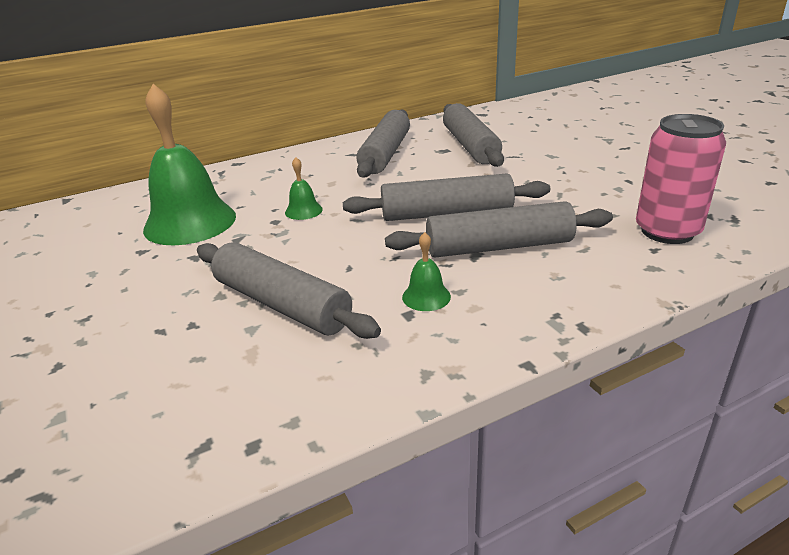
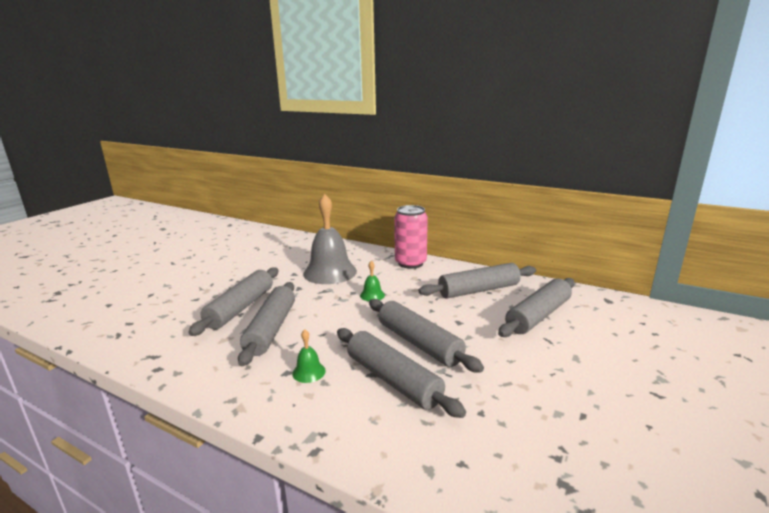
camera: 55 degrees right, 10 degrees down
(173, 320) = (241, 308): none -> grey rolling pin
(190, 222) = (330, 272): green bell -> grey bell
(667, 231) = (503, 464): pink can -> pink can (410, 263)

